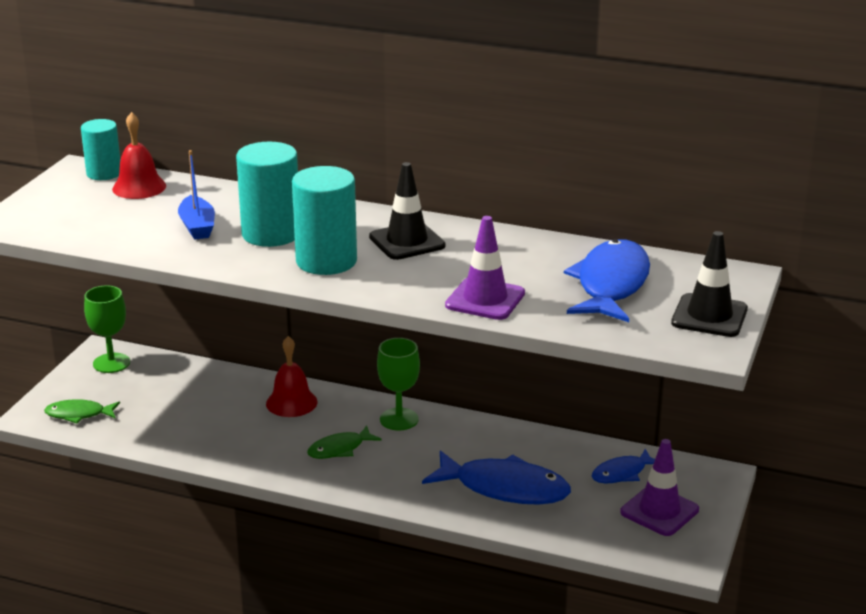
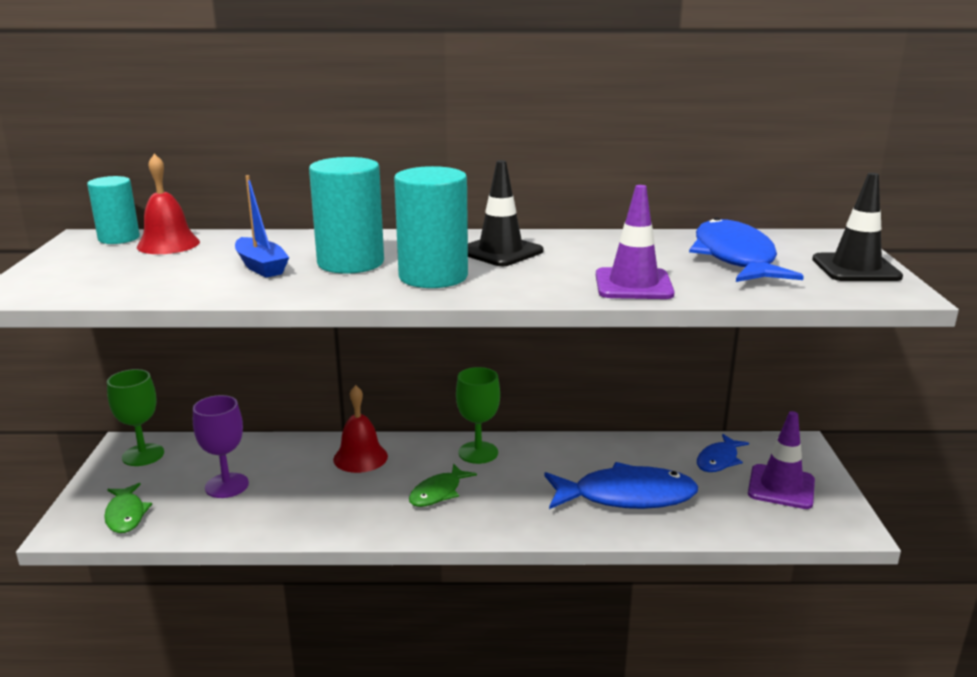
camera: 20 degrees left, 5 degrees down
(79, 414) = (126, 515): green fish -> green fish turned 90 degrees counterclockwise
(167, 405) = (227, 485): none -> purple goblet

